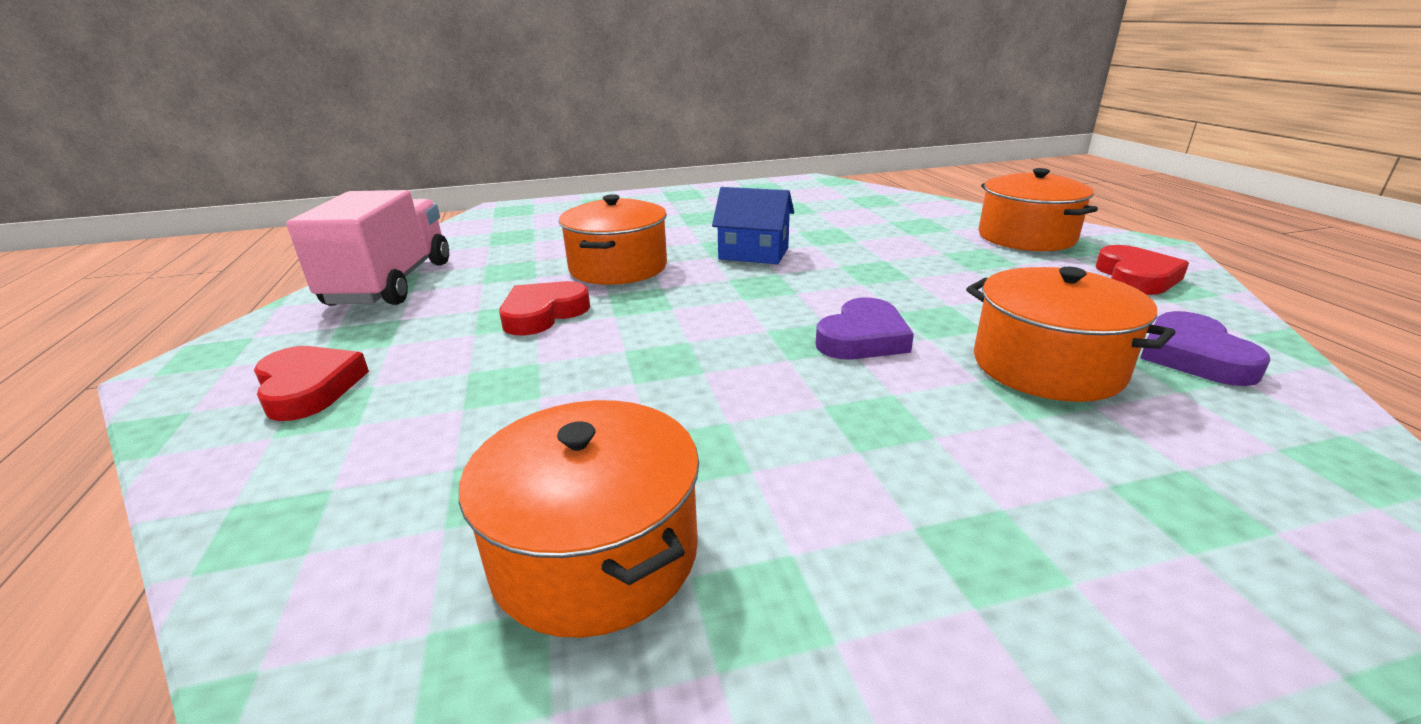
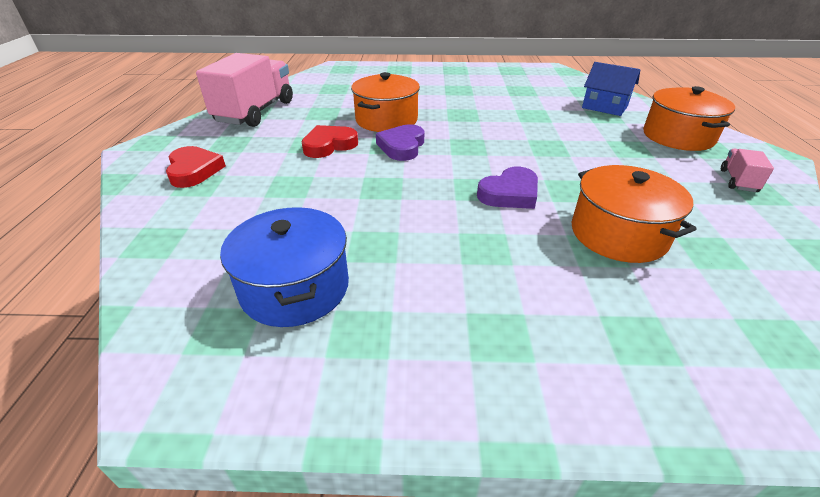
camera: 15 degrees right, 10 degrees up
(595, 553) = (295, 288): orange pot -> blue pot
(753, 253) = (476, 122): blue house -> blue house (604, 107)
(1136, 277) = (738, 181): red heart -> pink truck
(1194, 356) = (730, 246): purple heart -> purple heart (402, 146)

